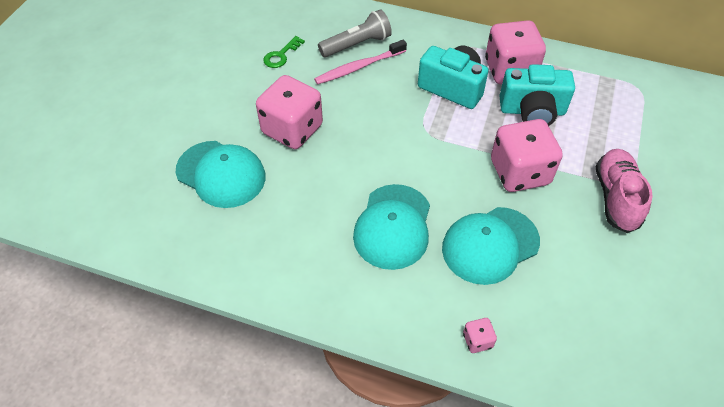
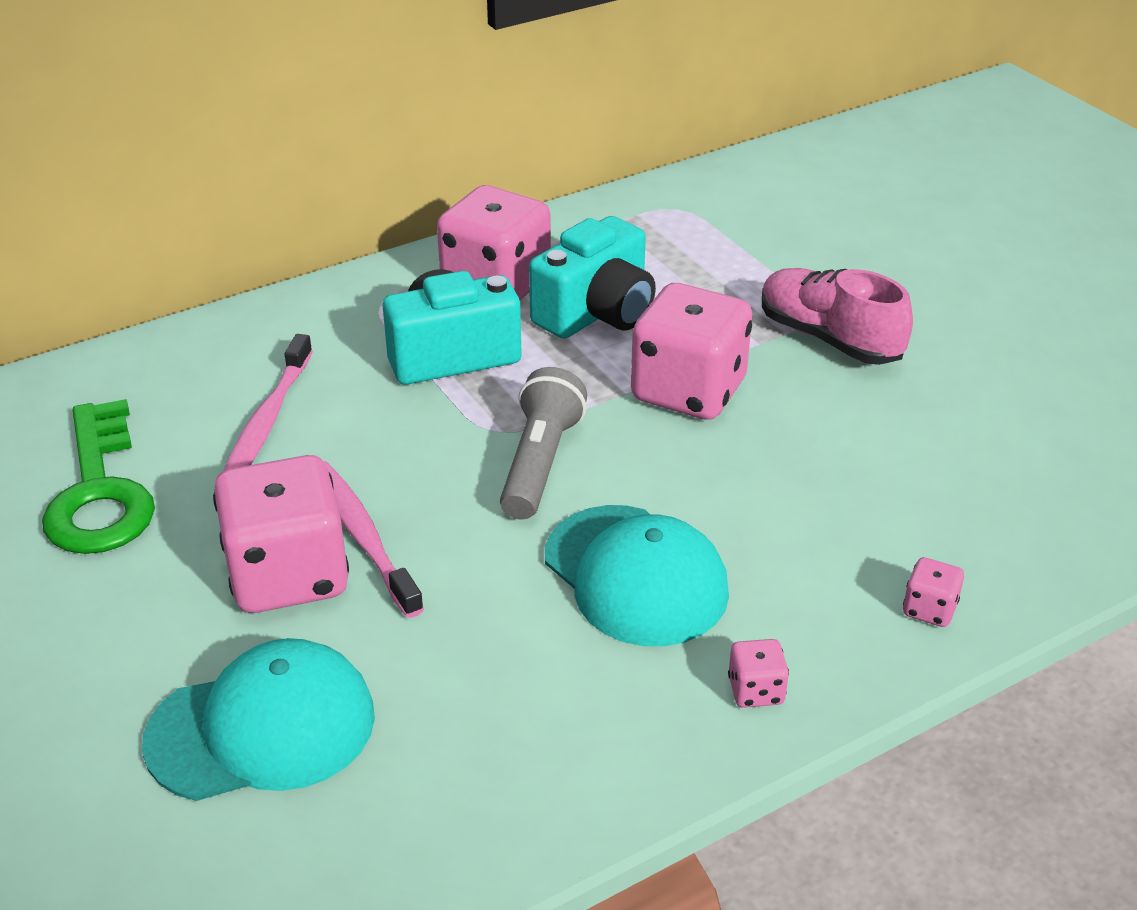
camera: 50 degrees left, 15 degrees down
(281, 55) = (100, 492): green key -> green key, size x1.94
(330, 134) = (363, 536): none -> pink toothbrush
(357, 45) = (216, 394): grey flashlight -> grey flashlight (540, 463)
(370, 305) = (755, 691): none -> pink dice
(490, 245) = (781, 496): turquoise cap -> none

